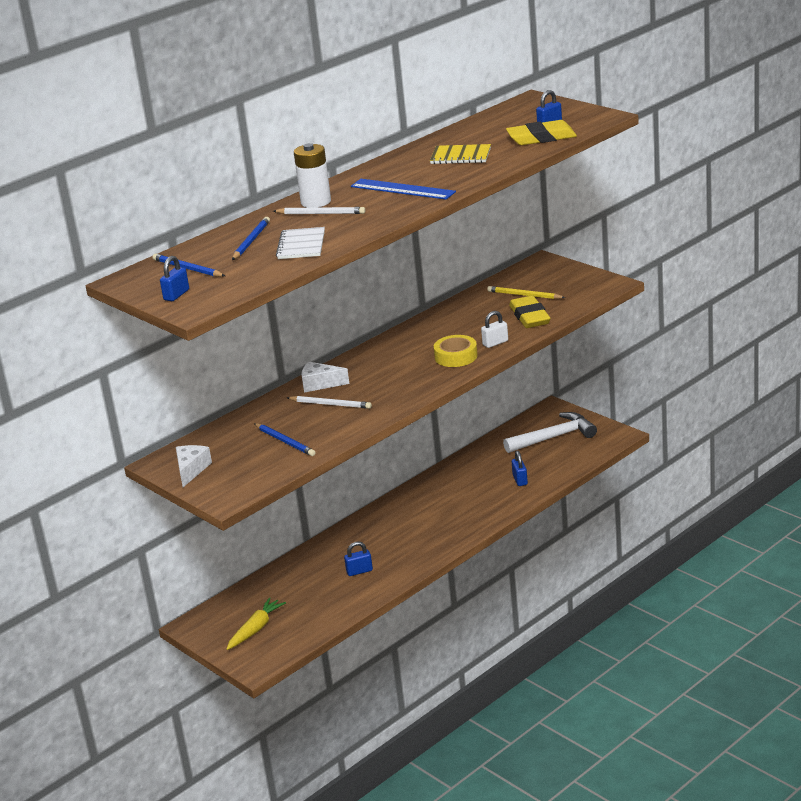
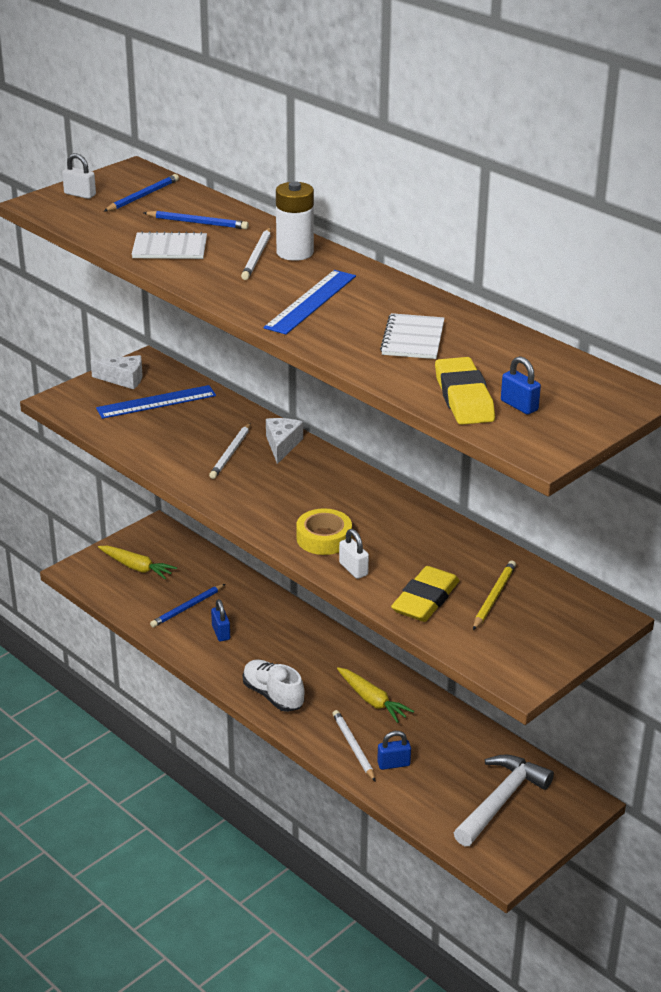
camera: 85 degrees right, 5 degrees up
(176, 295) = (80, 194): blue padlock -> white padlock
(238, 448) = (156, 402): none -> blue ruler
(285, 441) = (158, 428): blue pencil -> blue pencil (187, 608)
(443, 538) = (273, 695): none -> white shoe
(448, 493) = (372, 700): none -> yellow carrot
(460, 156) = (413, 339): yellow notebook -> white notebook
(502, 498) = (353, 747): none -> white pencil
(529, 316) = (425, 599): yellow eraser -> yellow eraser turned 45 degrees counterclockwise
(554, 437) = (501, 801): white hammer -> white hammer turned 120 degrees counterclockwise

